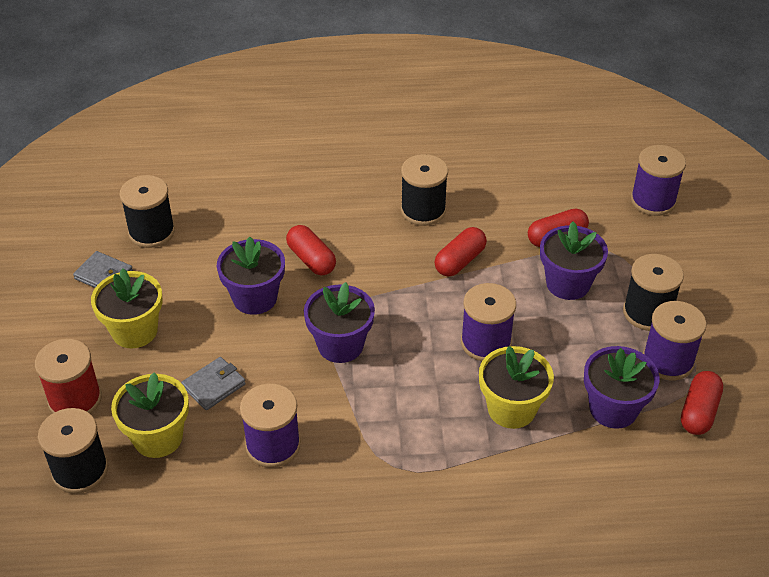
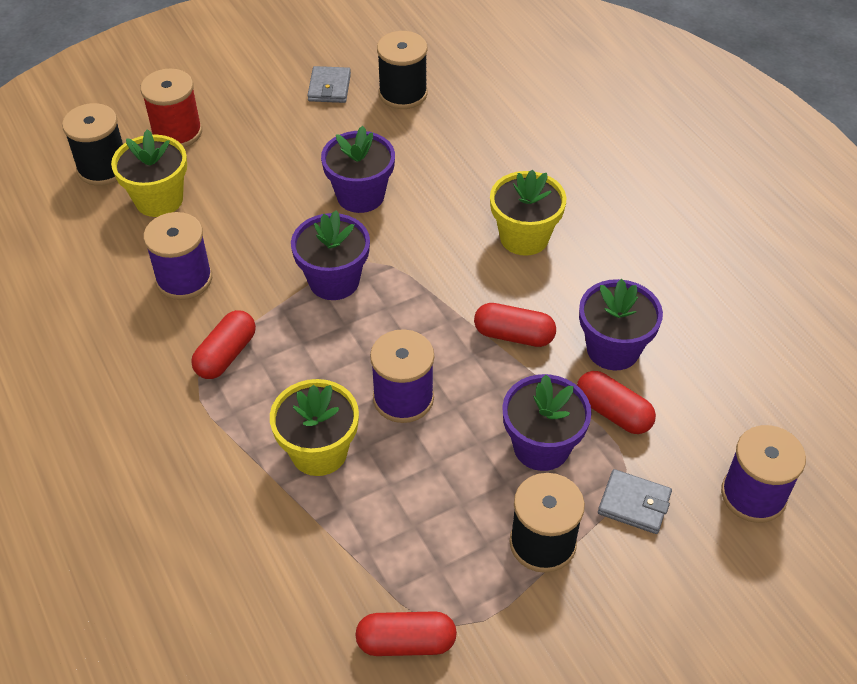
camera: 65 degrees right, 5 degrees up
(134, 331) = (273, 134): yellow flower pot -> yellow flower pot (524, 237)
(214, 386) = (235, 211): grey wallet -> grey wallet (634, 504)
(311, 259) = (438, 216): red capsule -> red capsule (226, 355)
(423, 210) = (572, 277): black spool -> none
(613, 409) = (366, 549): purple flower pot -> purple flower pot (613, 349)
(668, 361) = (473, 586): purple spool -> none

